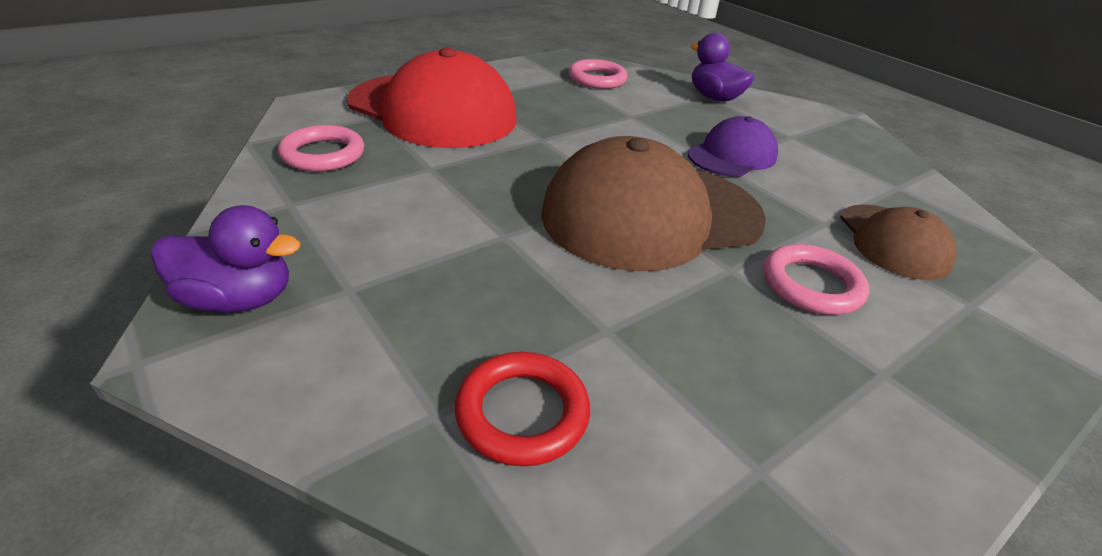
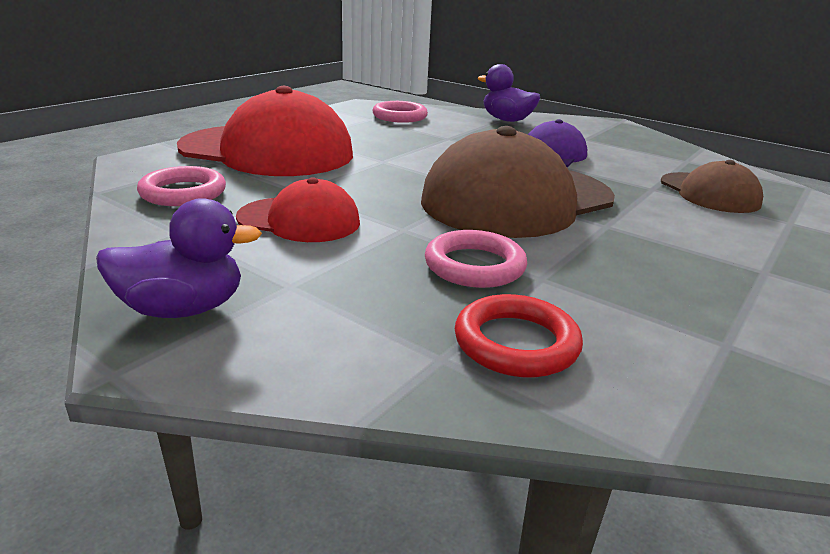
camera: 15 degrees left, 10 degrees down
(408, 207) = (299, 220): none -> red cap
(811, 285) = (673, 227): pink ring -> pink ring (474, 266)

